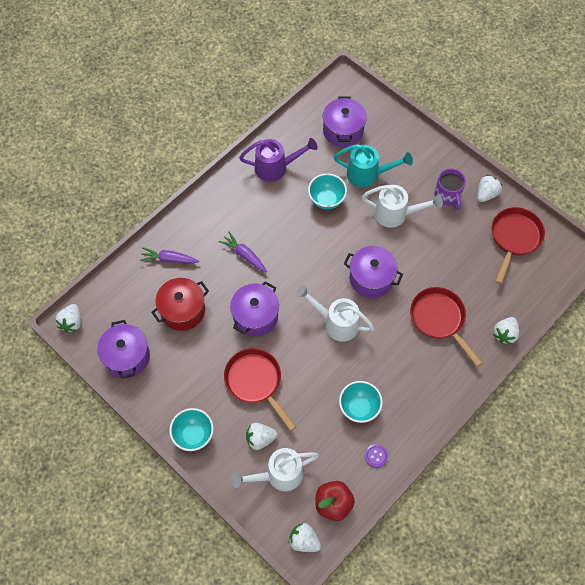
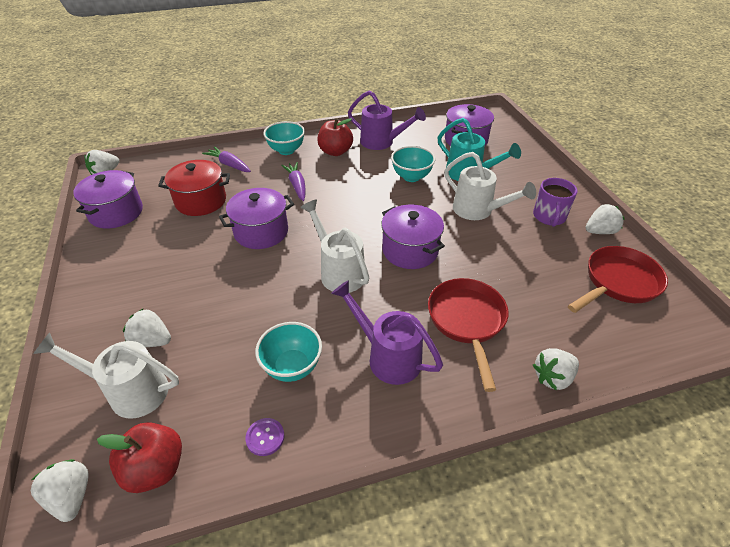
camera: 30 degrees right, 20 degrees down
(193, 435) = (93, 302): turquoise bowl -> turquoise bowl (286, 150)
(245, 199) = (335, 151): none -> red apple
(256, 382) = (204, 285): red pan -> none
(408, 370) = (388, 356): none -> purple watering can

